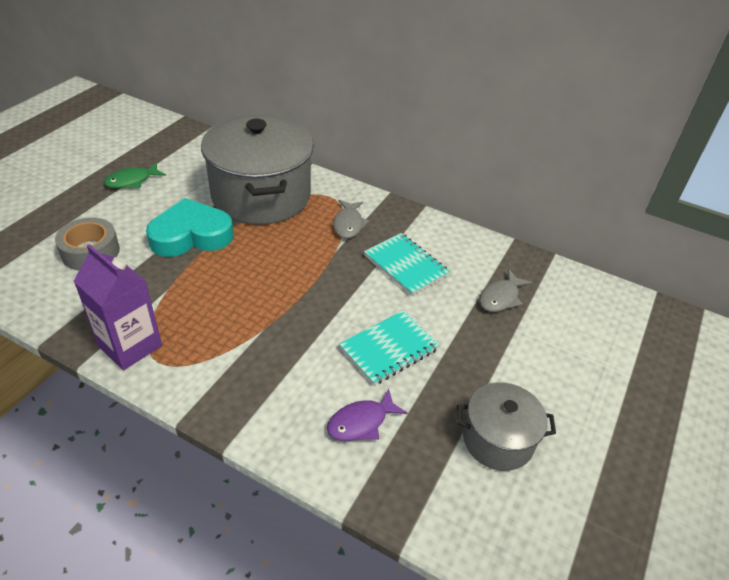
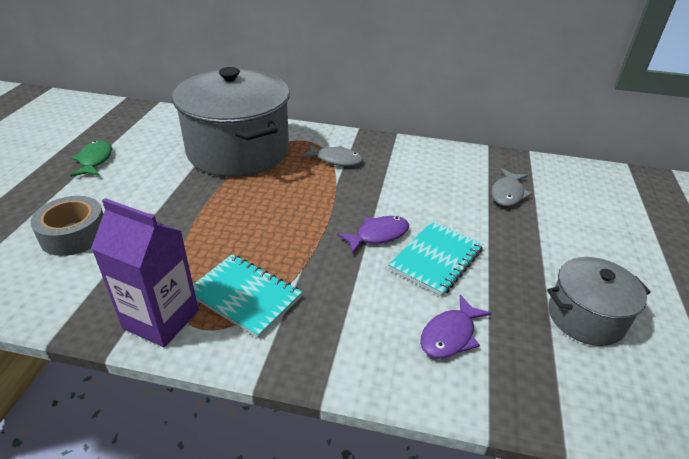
camera: 15 degrees left, 5 degrees down
(132, 181) = (95, 160): green fish -> green fish turned 135 degrees clockwise
(191, 235) = (182, 198): turquoise heart -> none
(348, 224) = (336, 160): grey fish -> grey fish turned 60 degrees counterclockwise
(348, 312) = (378, 235): none -> purple fish
(405, 265) = (408, 184): turquoise notebook -> turquoise notebook (245, 296)

